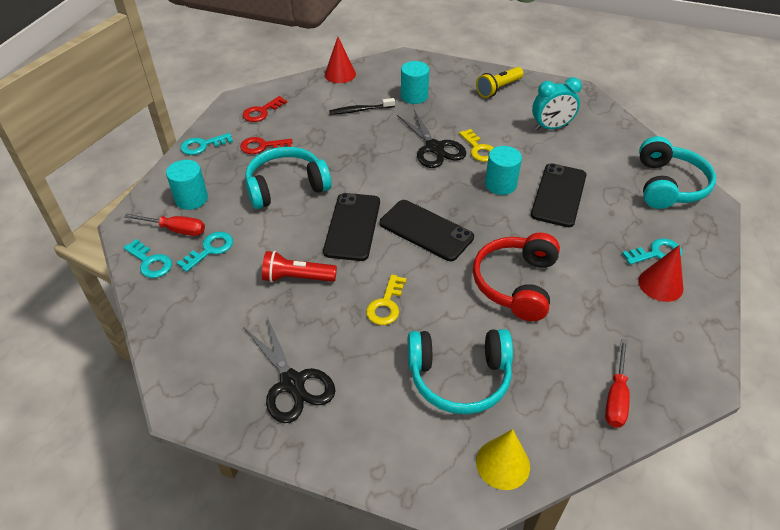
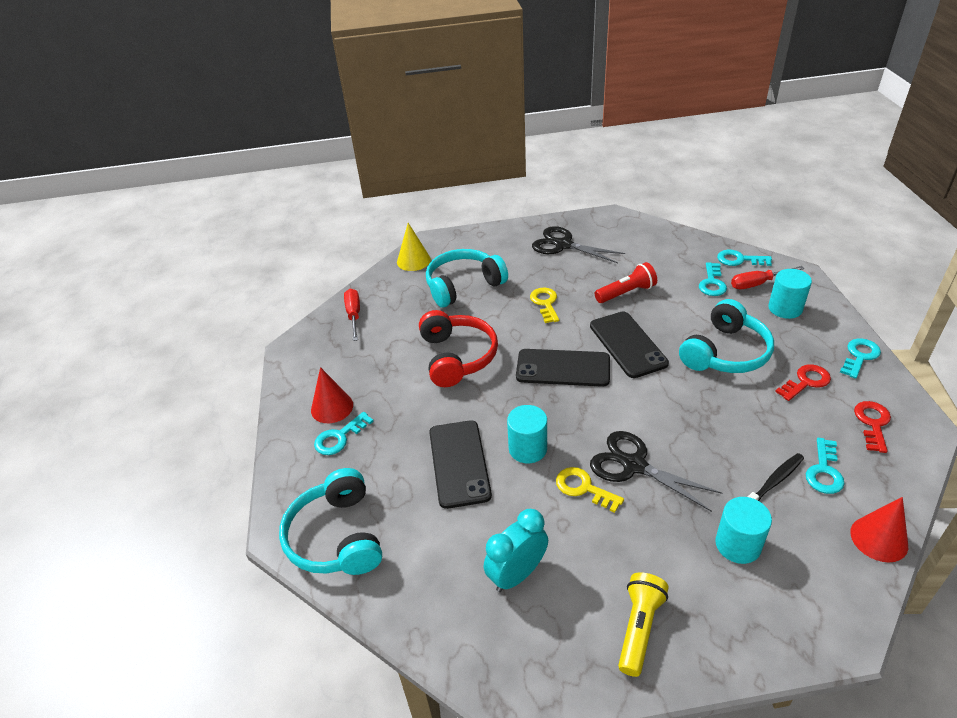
camera: 155 degrees right, 5 degrees down
(325, 104) = (824, 471): none -> turquoise key

